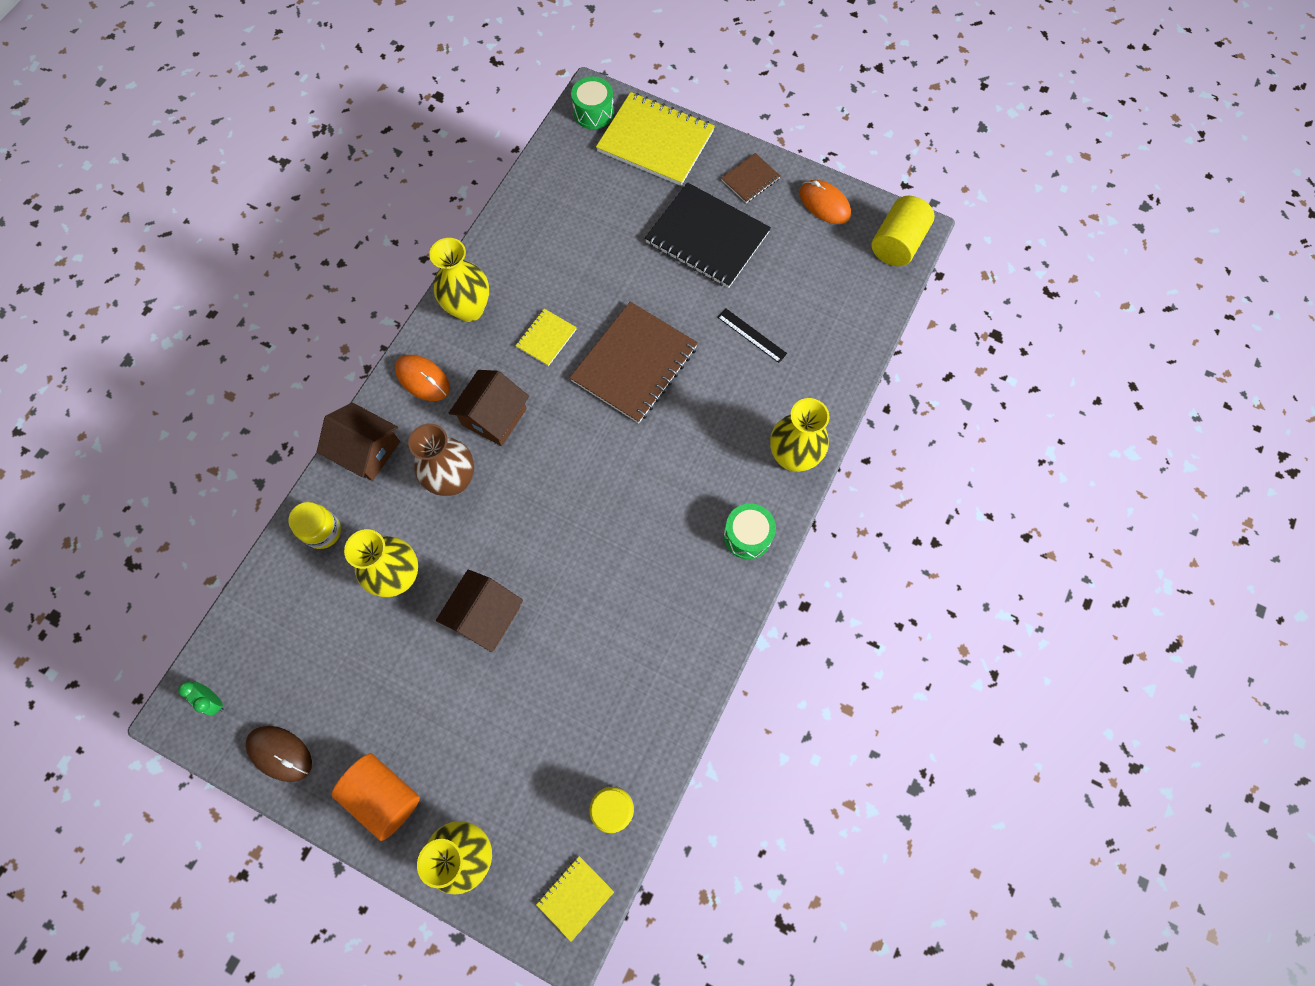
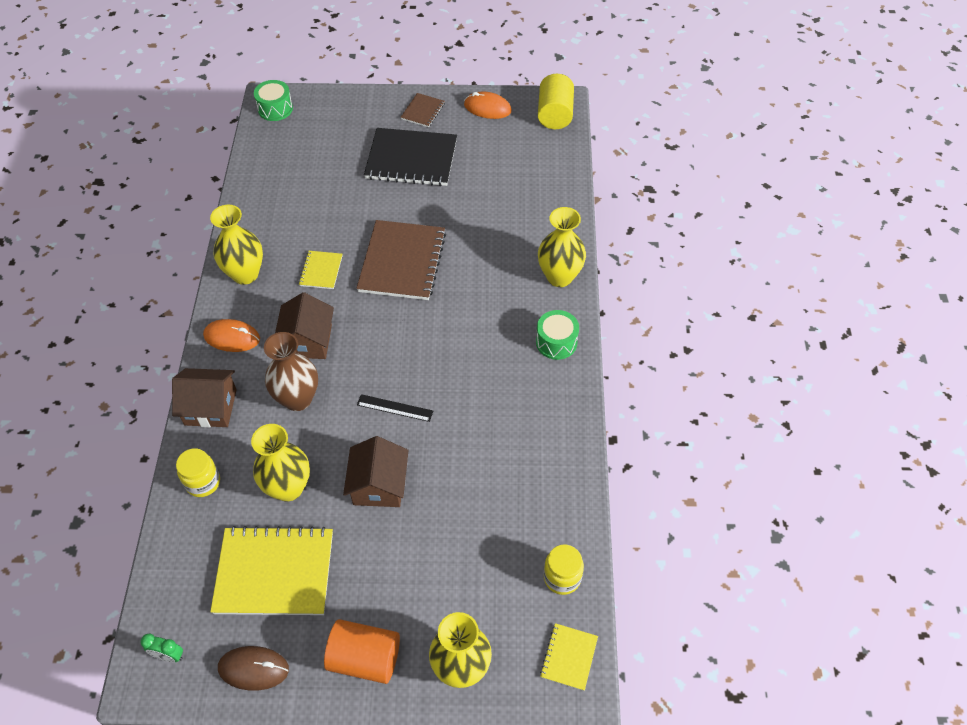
camera: 25 degrees left, 15 degrees down
(655, 141) = (335, 111): yellow notebook -> yellow notebook (274, 572)
(752, 335) = (482, 210): black ruler -> black ruler (395, 408)

